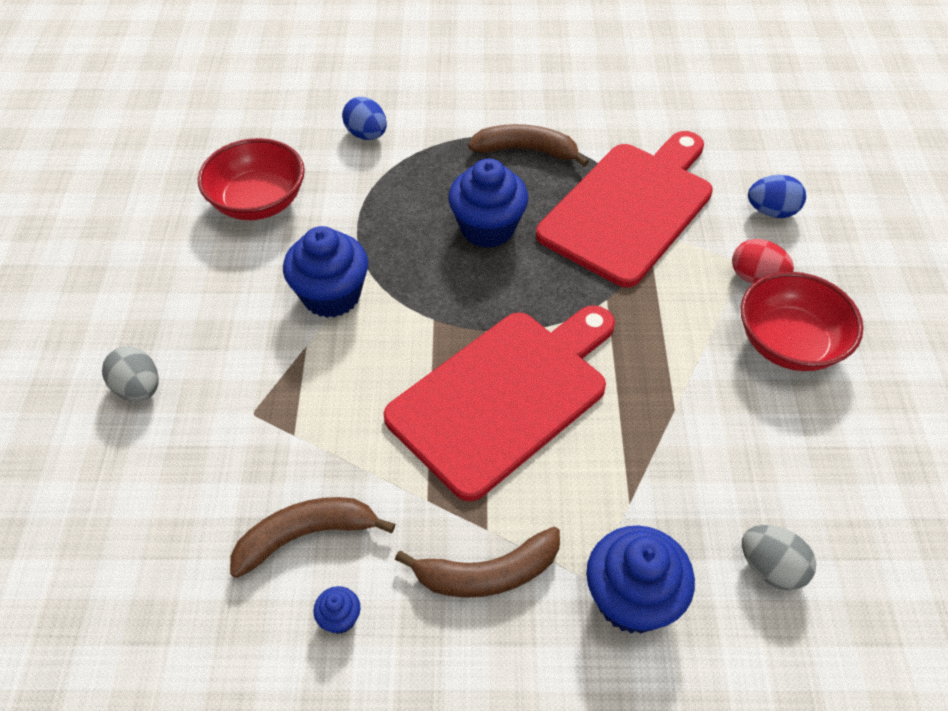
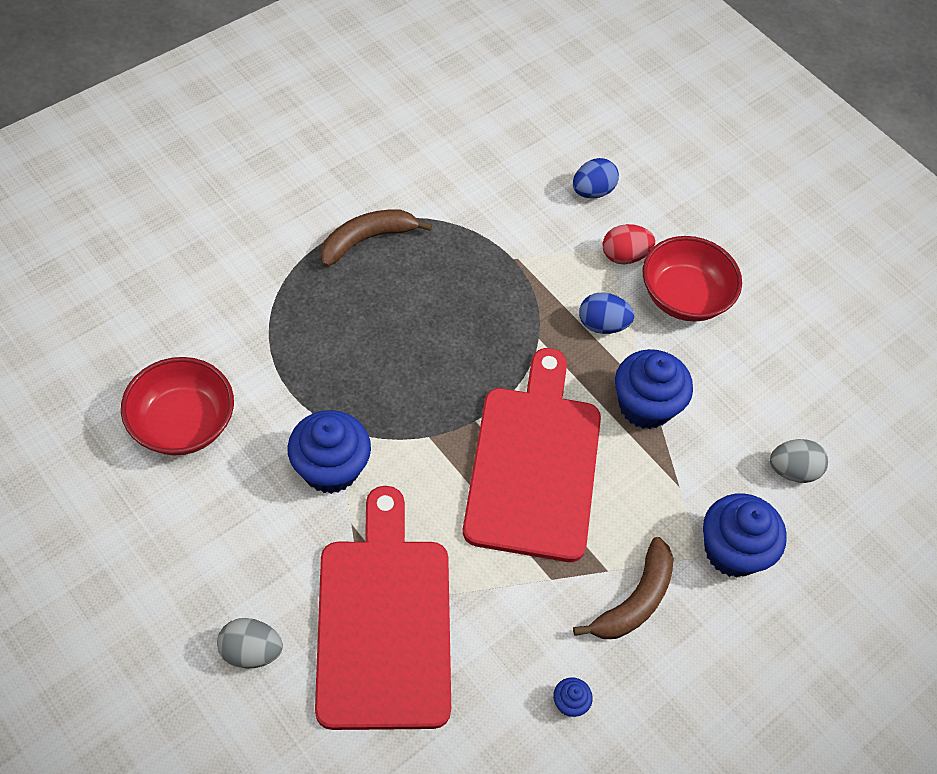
camera: 45 degrees left, 5 degrees up
(306, 536) = (493, 666): brown banana -> none
(366, 134) = (216, 301): blue egg -> blue egg (602, 325)
(487, 228) = (399, 331): blue cupcake -> blue cupcake (645, 406)
(630, 208) = (491, 248): red cutting board -> red cutting board (383, 622)

